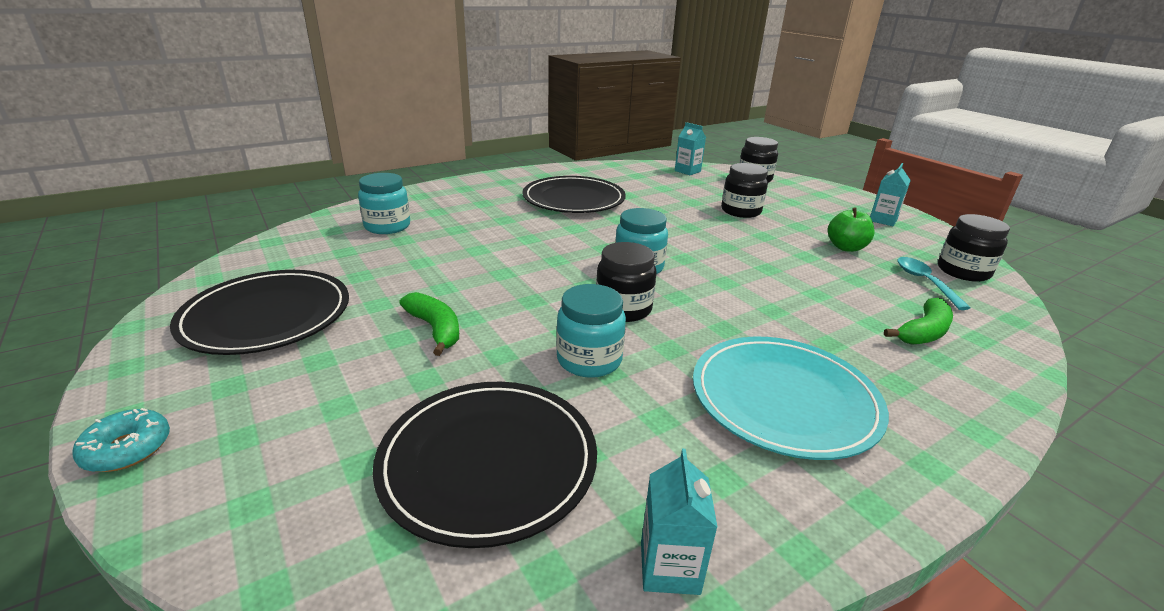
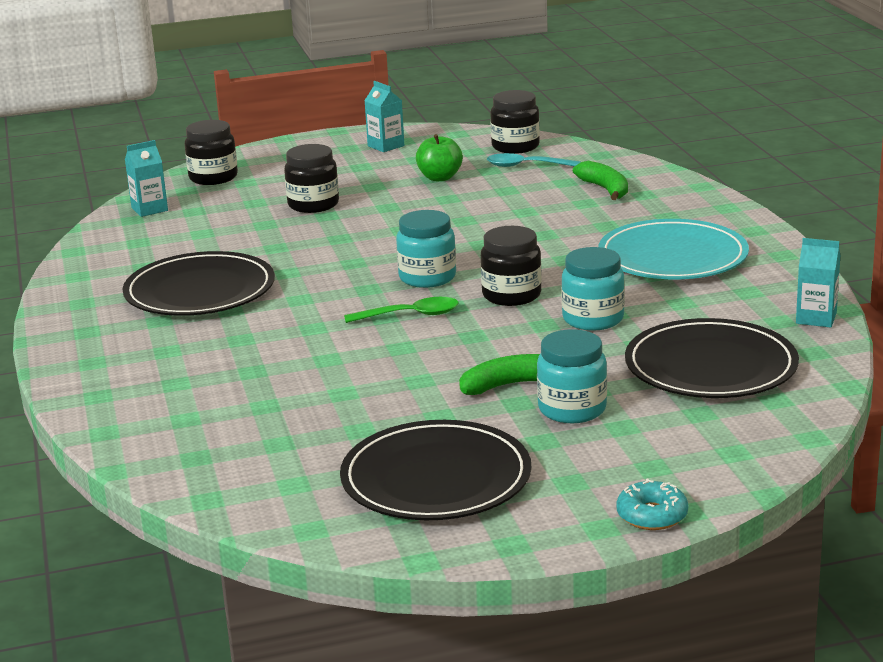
camera: 70 degrees left, 5 degrees down
(387, 226) = (210, 417): turquoise jar -> turquoise jar (572, 409)
(563, 269) = (410, 315): none -> green spoon

